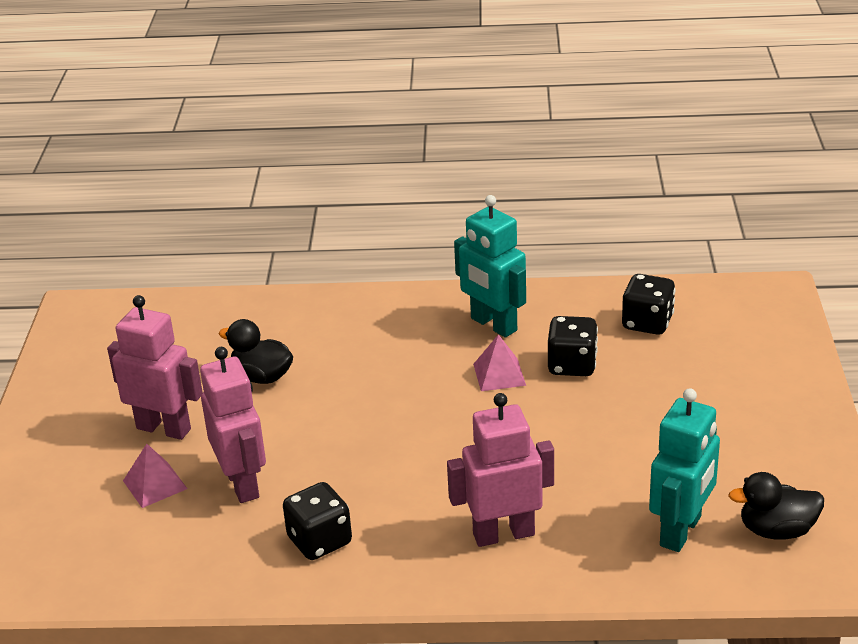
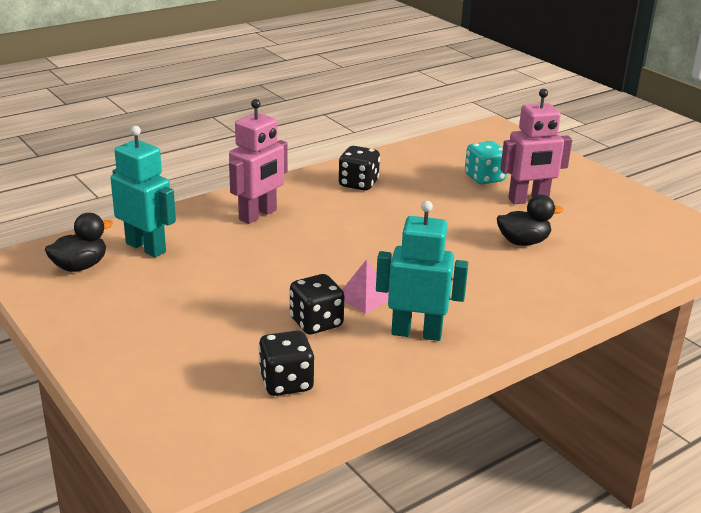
camera: 140 degrees right, 5 degrees down
(155, 484) = (484, 178): pink pyramid -> turquoise dice
(243, 483) = (438, 192): pink robot -> none
(681, 531) = (146, 247): turquoise robot -> turquoise robot turned 135 degrees clockwise

